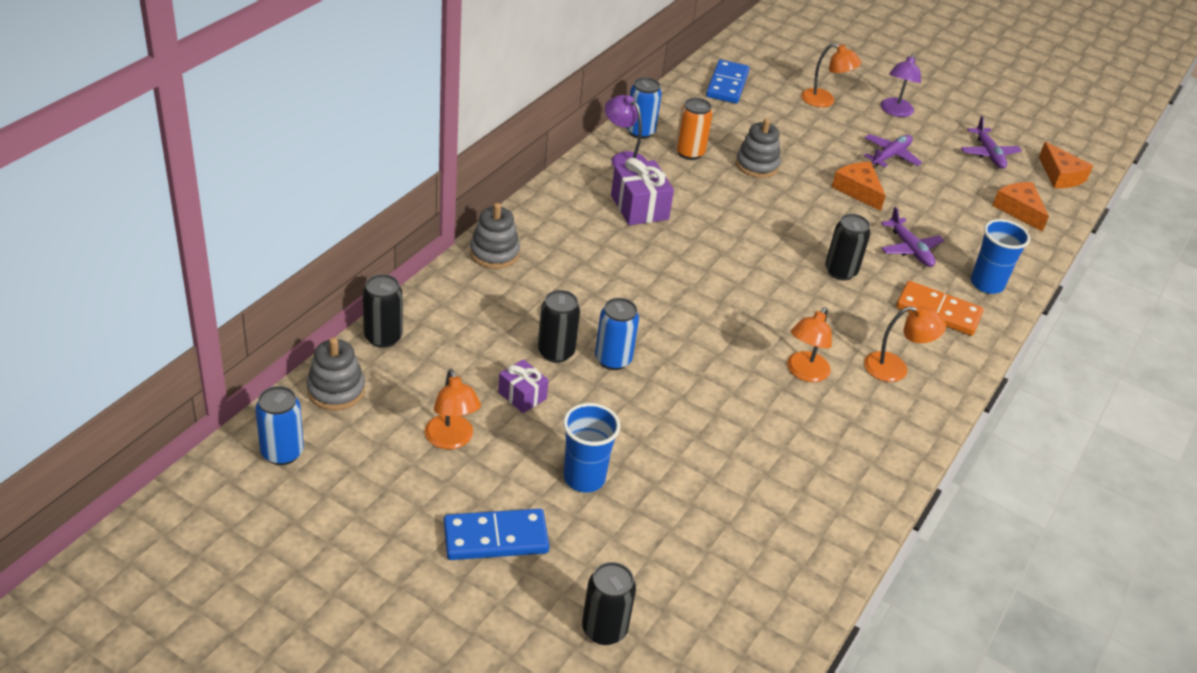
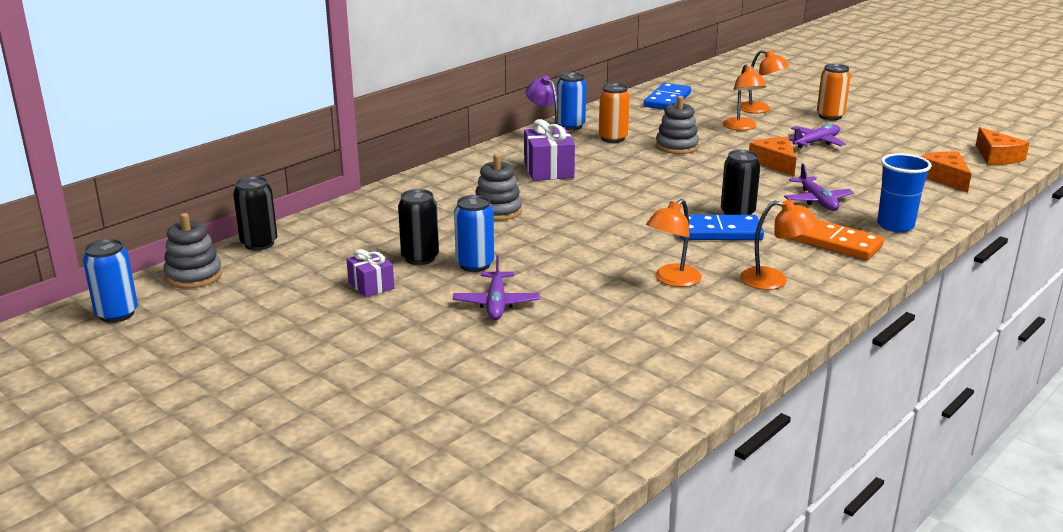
camera: 15 degrees right, 15 degrees down
(451, 440) = (284, 312): orange lamp -> orange lamp (742, 127)
(494, 253) = (394, 195): grey stacking toy -> grey stacking toy (497, 211)
(495, 538) = (289, 383): blue domino -> blue domino (718, 232)
(584, 478) = (404, 345): blue cup -> none
(604, 629) = (367, 460): black can -> none
(895, 112) = (830, 116): purple lamp -> orange can
(988, 154) = (921, 142): purple plane -> purple plane (496, 303)

